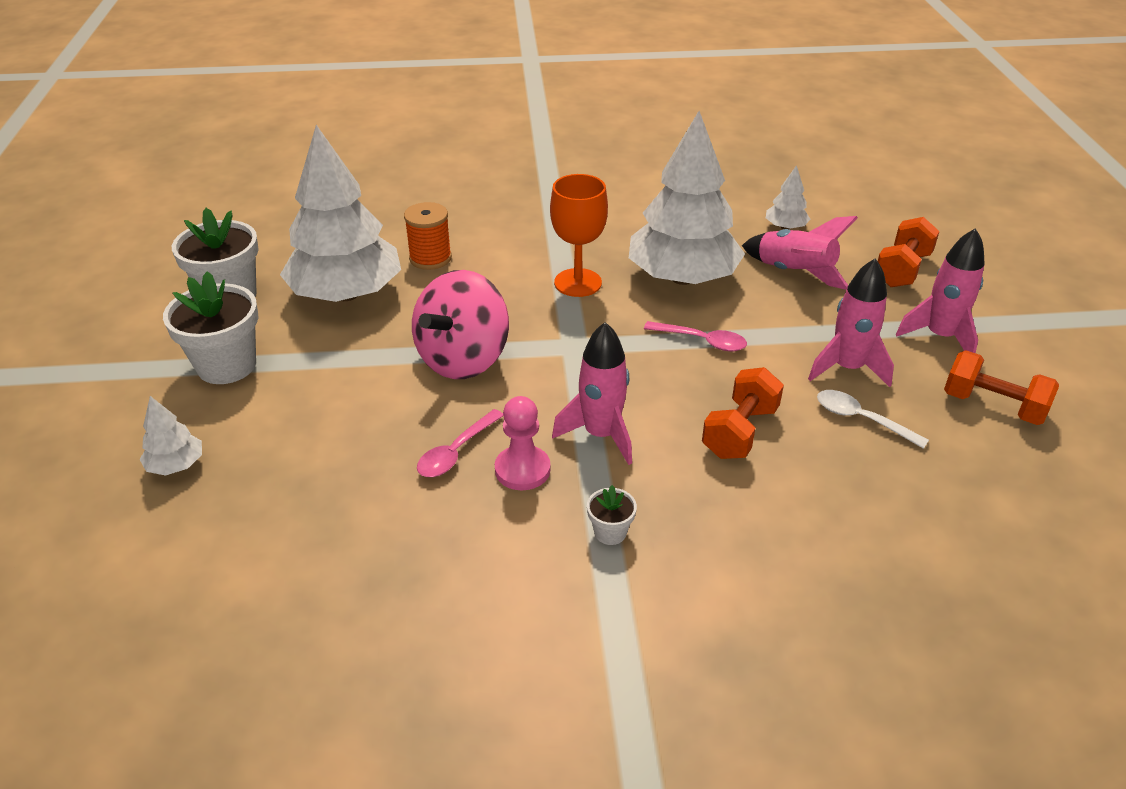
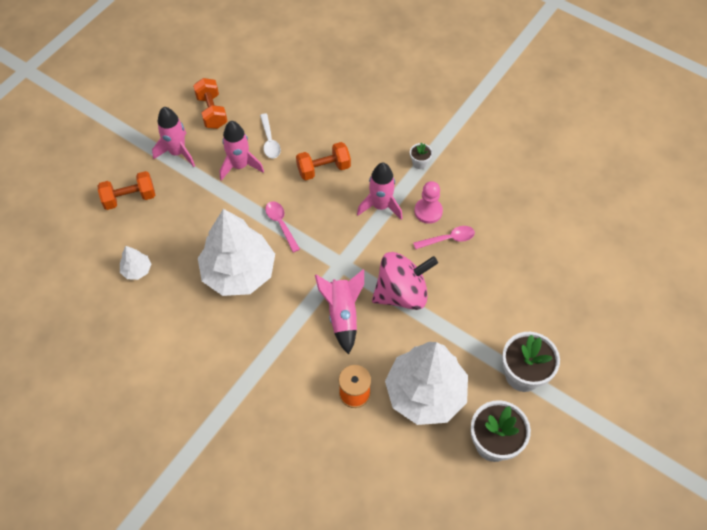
camera: 140 degrees left, 20 degrees up
(176, 465) = (576, 316): white tree -> none
(578, 283) = (295, 308): orange goblet -> none
(794, 272) = (181, 234): pink rocket -> pink rocket (342, 315)

